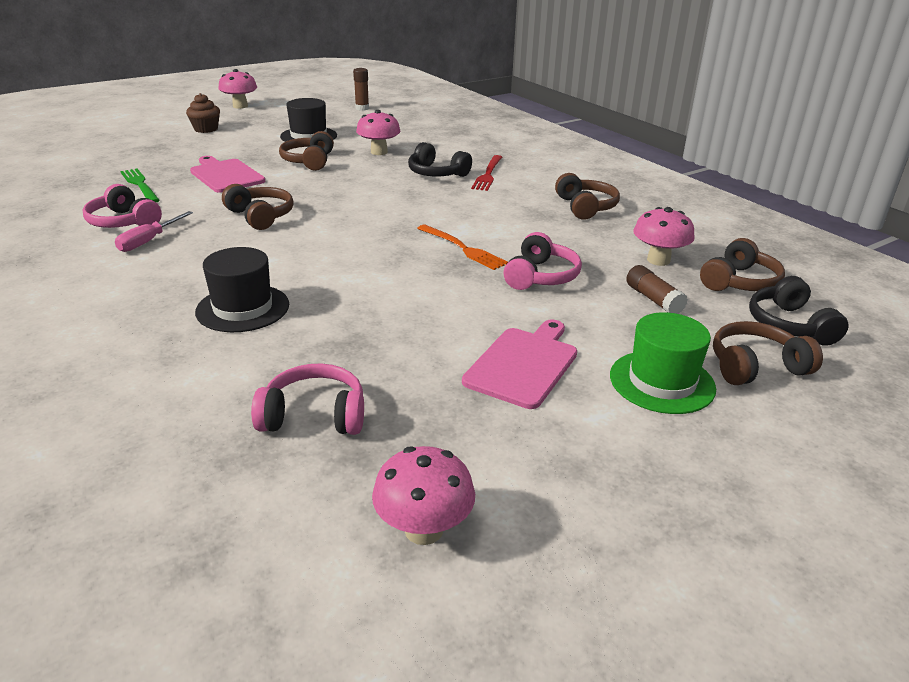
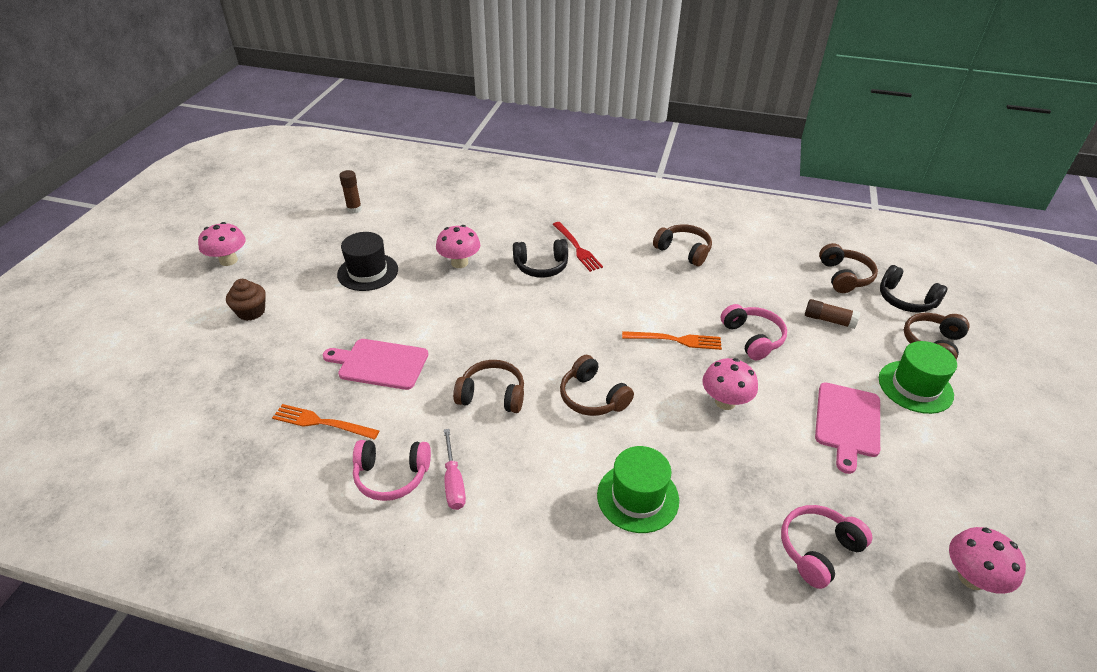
camera: 40 degrees left, 10 degrees up
(140, 185) = (321, 422): green fork -> orange fork
(243, 308) = (637, 497): black hat -> green hat
(309, 161) = (422, 305): brown headphones -> brown headphones (592, 397)
(523, 364) = (847, 422): pink cutting board -> pink cutting board turned 150 degrees counterclockwise
(658, 260) = (786, 281): pink mushroom -> pink mushroom (725, 402)

